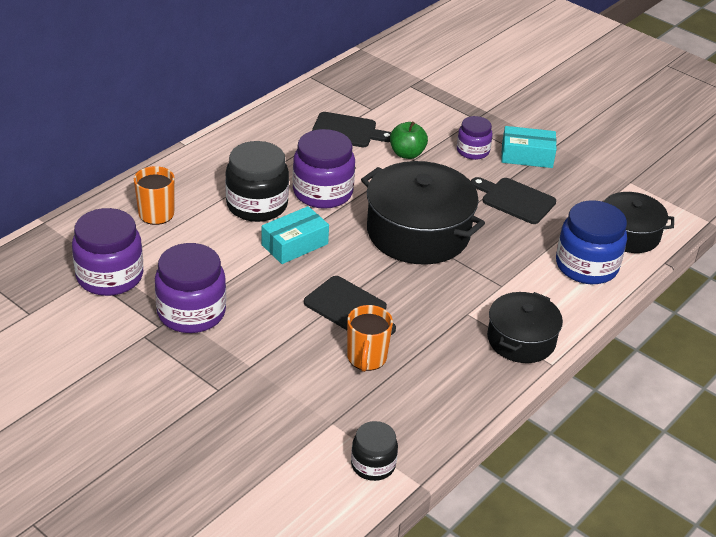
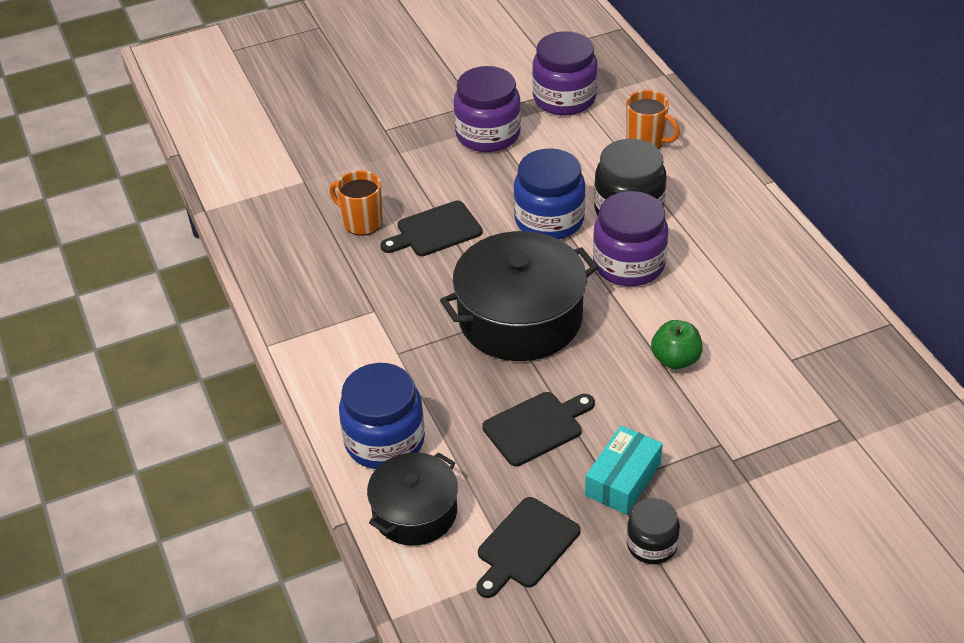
camera: 120 degrees right, 5 degrees up
(294, 244) = (549, 220): turquoise box -> blue jar
(347, 131) = (746, 320): black cutting board -> black cutting board (525, 546)
(373, 465) = (244, 190): black jar -> black jar (651, 545)
(473, 151) = (657, 426): purple jar -> none
(521, 340) = (313, 336): black pot -> none

